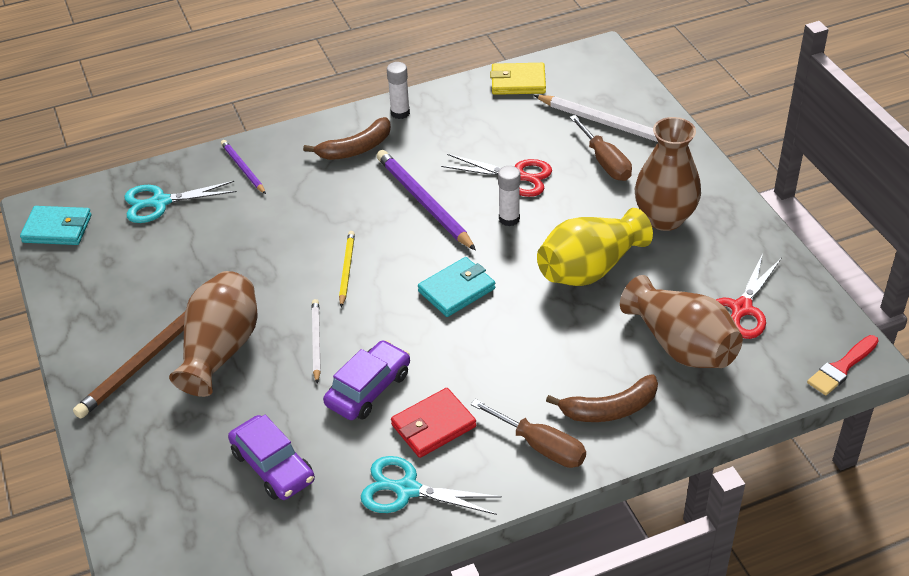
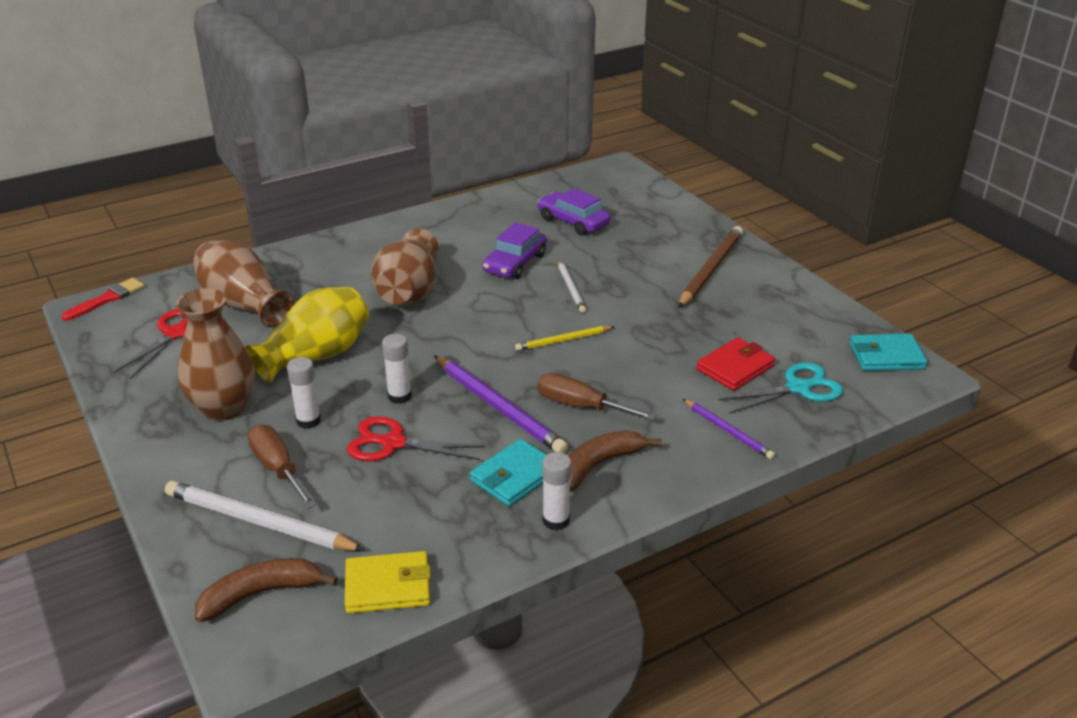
camera: 170 degrees right, 10 degrees down
(220, 350) = (651, 278): brown vase -> brown vase (408, 292)
(346, 269) = (563, 340): yellow pencil -> yellow pencil turned 75 degrees clockwise
(406, 489) = (471, 217): turquoise scissors -> none
(433, 426) = (457, 247): red wallet -> red wallet (735, 368)
(457, 290) = (450, 331): turquoise wallet -> turquoise wallet (514, 476)
(541, 446) = (373, 242): brown screwdriver -> brown screwdriver (581, 406)
(587, 201) = (308, 421): none -> white glue stick
(610, 409) = (316, 263): brown banana -> brown banana (261, 594)

